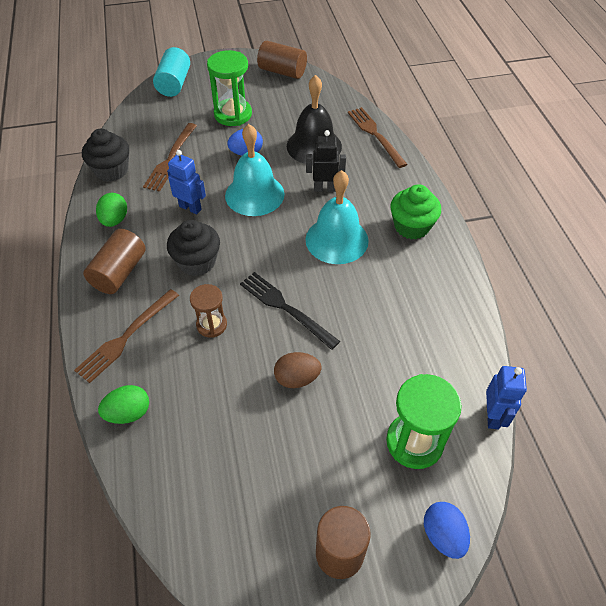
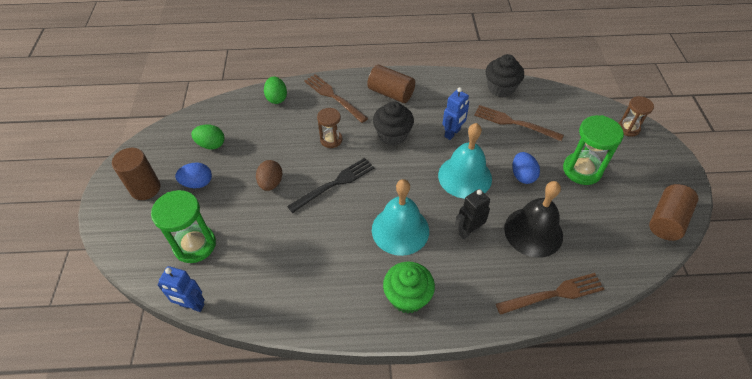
camera: 100 degrees right, 0 degrees up
(115, 220) = (443, 90): green egg -> green egg (211, 144)
(174, 84) = (628, 128): turquoise cylinder -> brown hourglass
(324, 188) = (468, 231): black robot -> black robot turned 135 degrees counterclockwise
(443, 535) = (127, 246): blue egg -> blue egg (197, 183)

